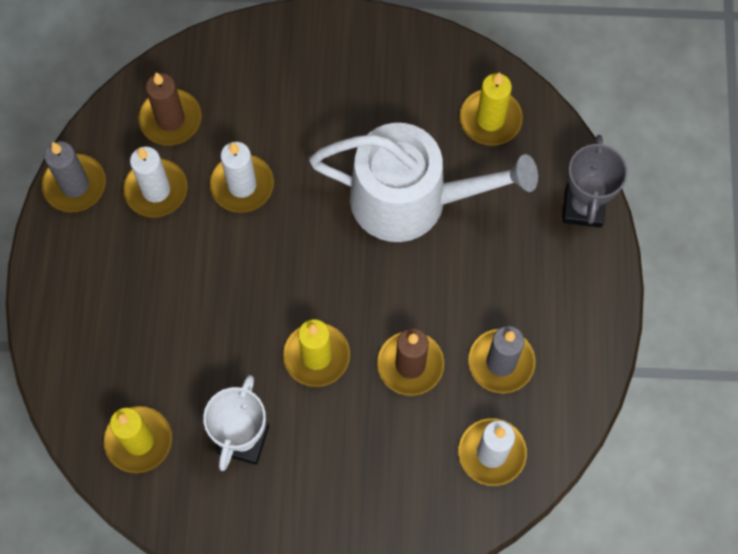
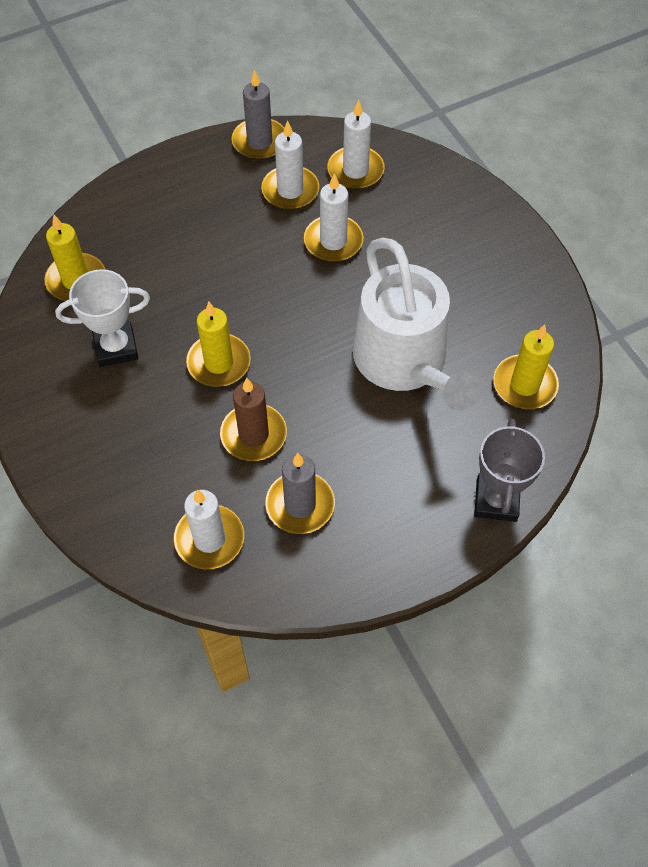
camera: 60 degrees right, 10 degrees down
(170, 119) = (355, 170): brown candle -> white candle
(583, 207) = (496, 500): grey trophy -> grey trophy turned 60 degrees counterclockwise

